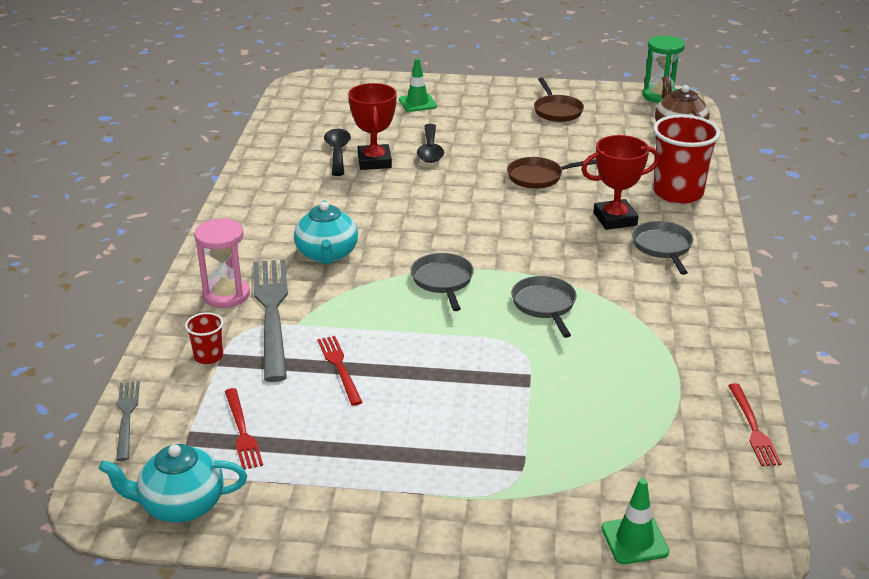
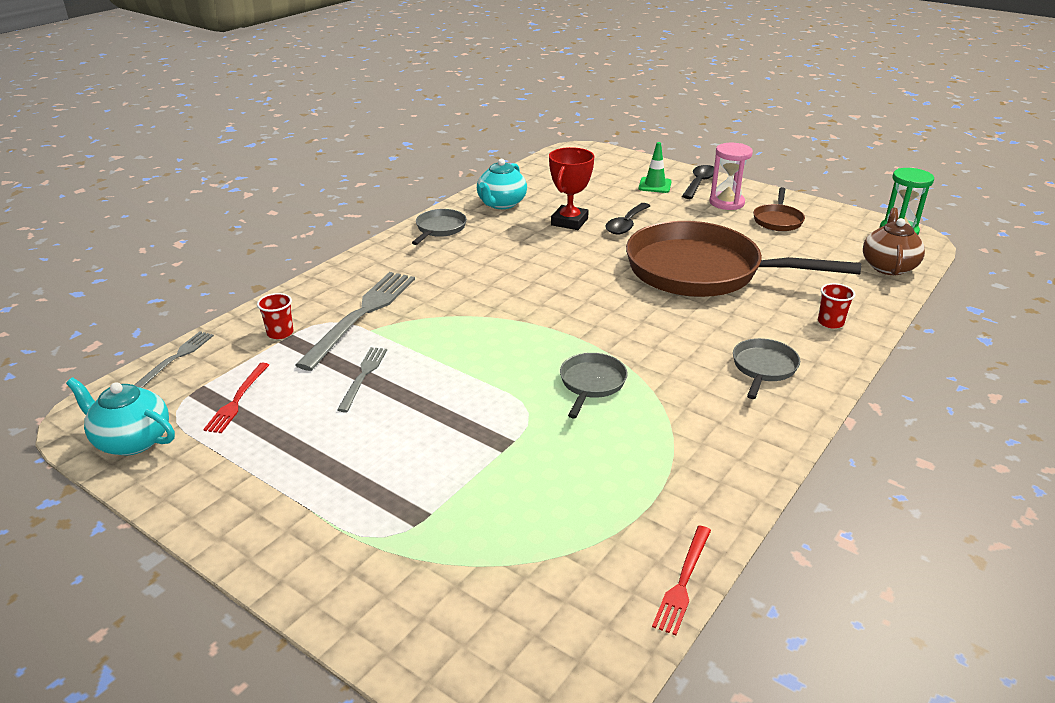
camera: 30 degrees right, 0 degrees up
(226, 295) = (344, 291): pink hourglass -> pink hourglass (726, 203)
(327, 255) = (452, 283): turquoise teapot -> turquoise teapot (501, 204)
(337, 152) = (547, 207): black spoon -> black spoon (699, 183)
(339, 367) = (363, 376): red fork -> grey fork
(443, 281) = (523, 333): grey pan -> grey pan (439, 229)
(538, 177) = (702, 271): brown pan -> brown pan, size x2.39
(615, 219) = (739, 328): red trophy -> none
(634, 540) = (443, 643): green traffic cone -> none
(678, 193) = (830, 322): red cup -> red cup, size x0.47

